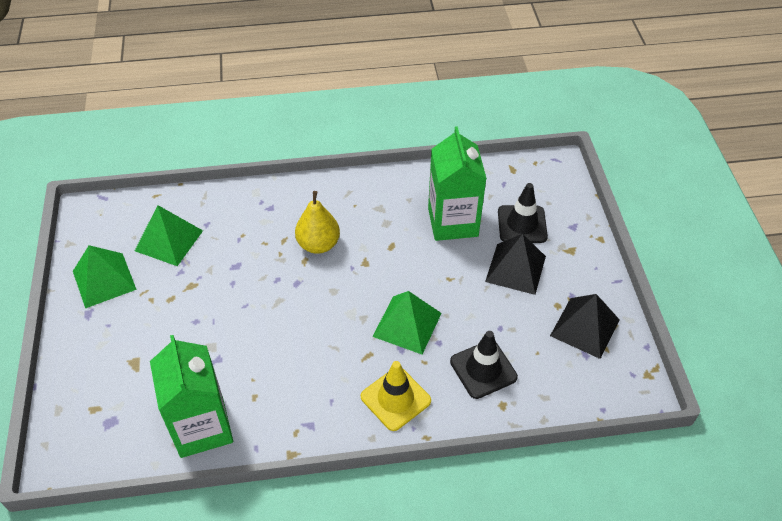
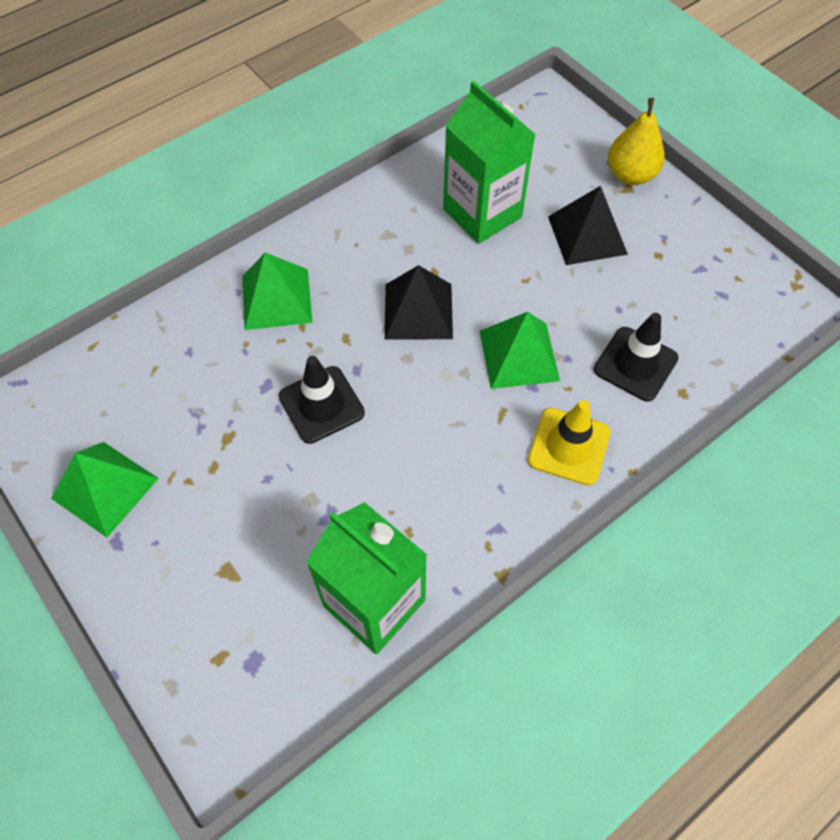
camera: 30 degrees left, 10 degrees up
(169, 240) = (155, 395): green pyramid -> green pyramid (276, 298)
(318, 244) = (348, 311): yellow pear -> yellow pear (630, 175)
(522, 224) = (557, 182): black traffic cone -> black traffic cone (321, 405)
(585, 327) = (702, 266): black pyramid -> black pyramid (418, 311)

